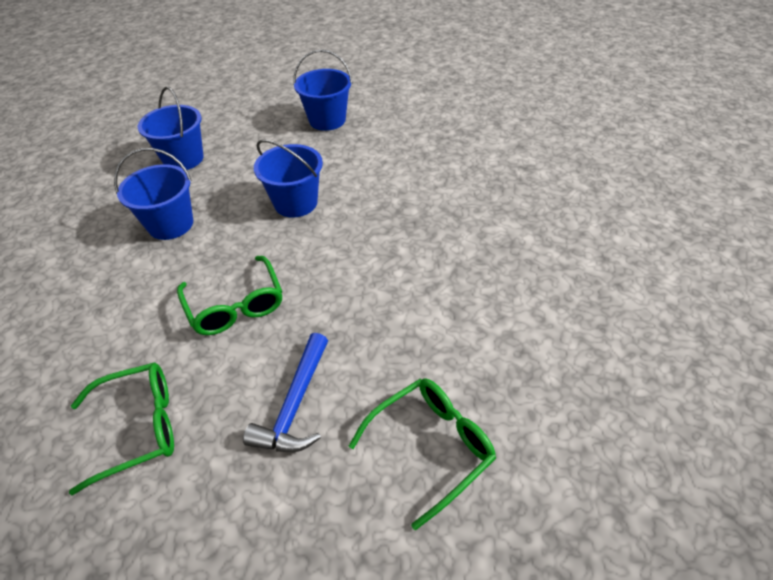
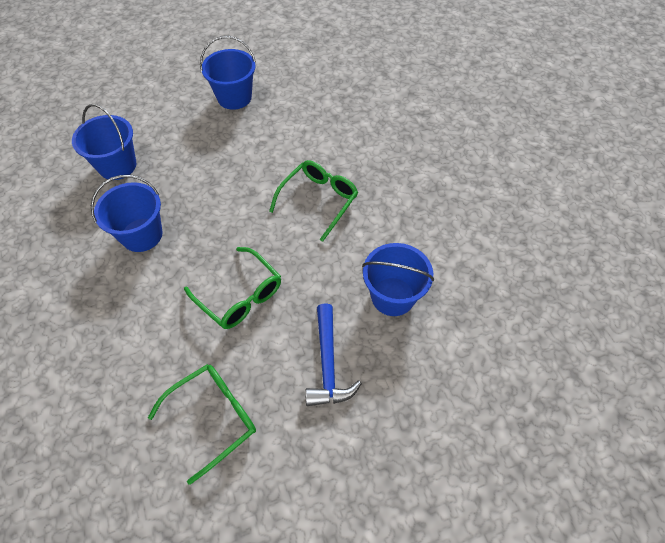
camera: 20 degrees left, 10 degrees up
(296, 203) = (245, 188): blue bucket -> blue bucket (392, 296)
(431, 447) = (439, 366): green glasses -> green glasses (318, 200)

